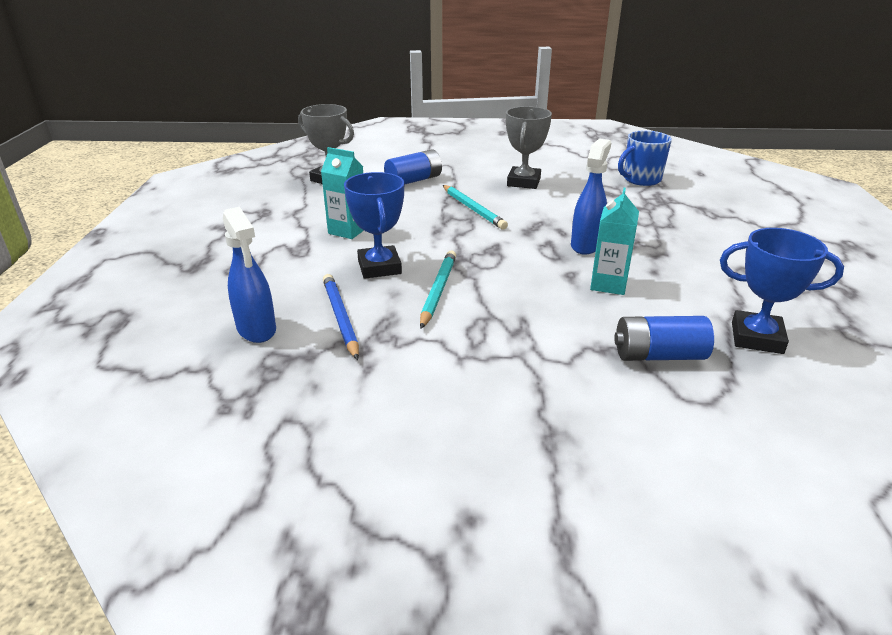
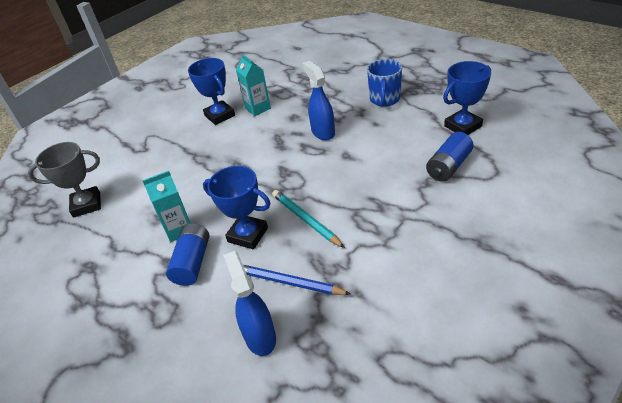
camera: 45 degrees left, 10 degrees up
(257, 330) = (260, 336): blue spray bottle -> blue spray bottle turned 120 degrees counterclockwise
(414, 180) = (150, 162): blue battery -> blue battery (192, 262)
(473, 209) = (226, 155): turquoise pencil -> none
(523, 182) = (220, 115): grey trophy -> blue trophy
(608, 284) = (370, 147): turquoise carton -> turquoise carton (258, 108)
(641, 179) = (277, 71): blue mug -> blue mug (385, 99)

